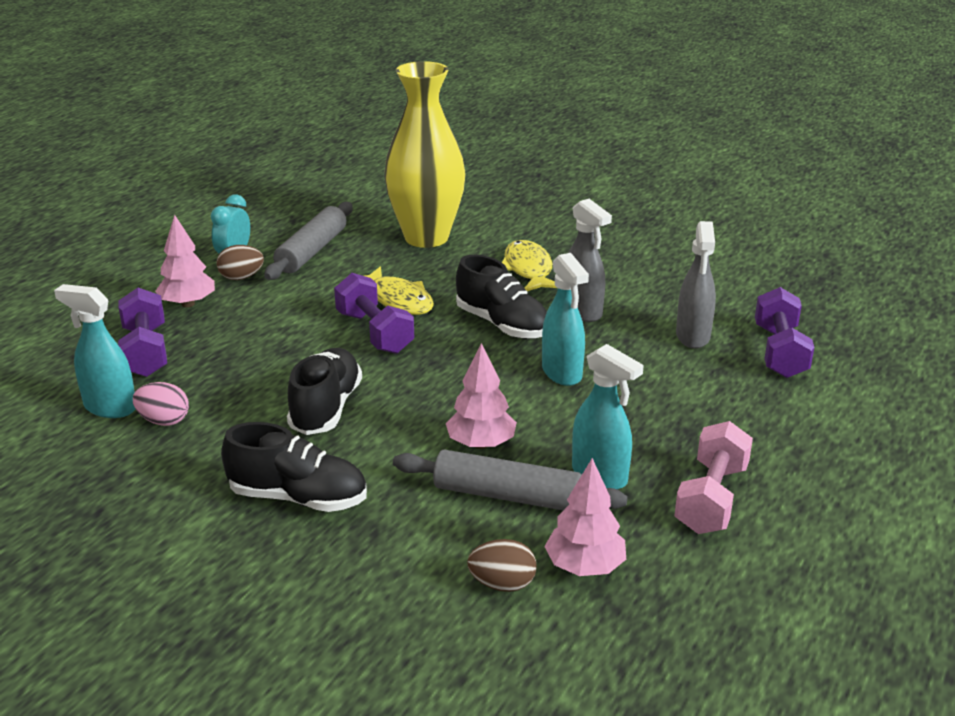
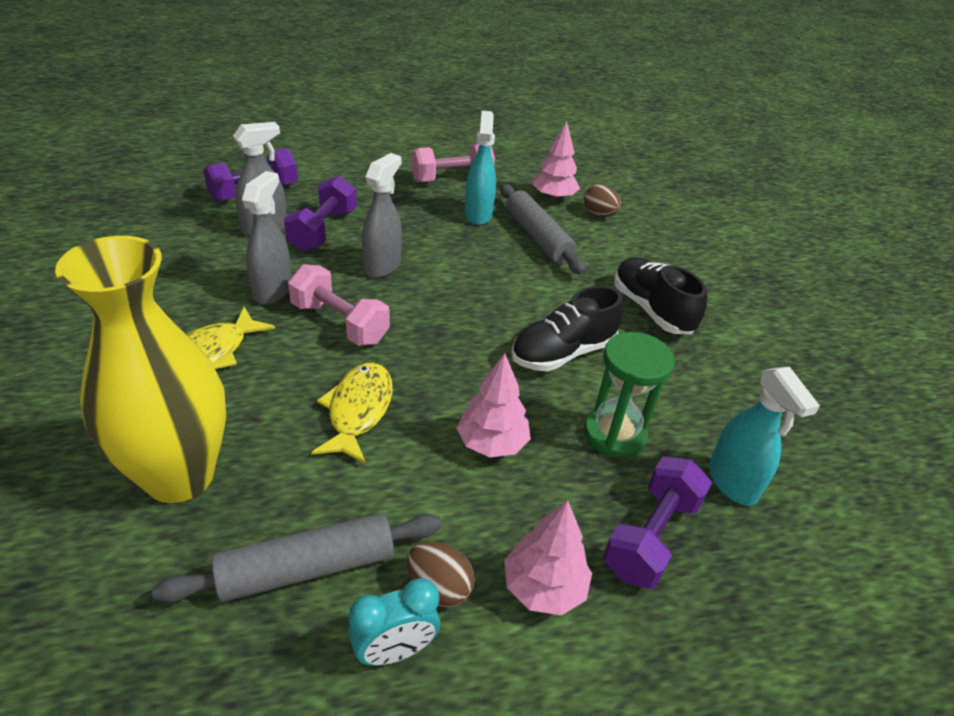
camera: 135 degrees left, 10 degrees up
(164, 421) = (694, 432): pink egg -> none
(223, 384) = (614, 434): none -> green hourglass
(374, 332) = (433, 391): purple dumbbell -> purple dumbbell (323, 230)
(481, 444) = (506, 265): pink tree -> pink tree (492, 443)
(502, 325) = (339, 323): black shoe -> pink dumbbell
(562, 373) = (382, 266): turquoise spray bottle -> grey spray bottle

